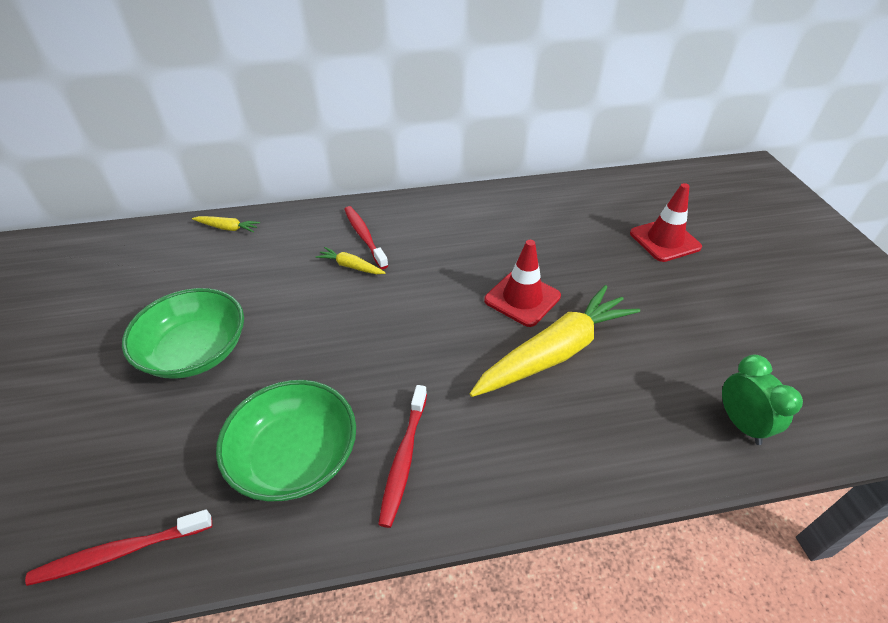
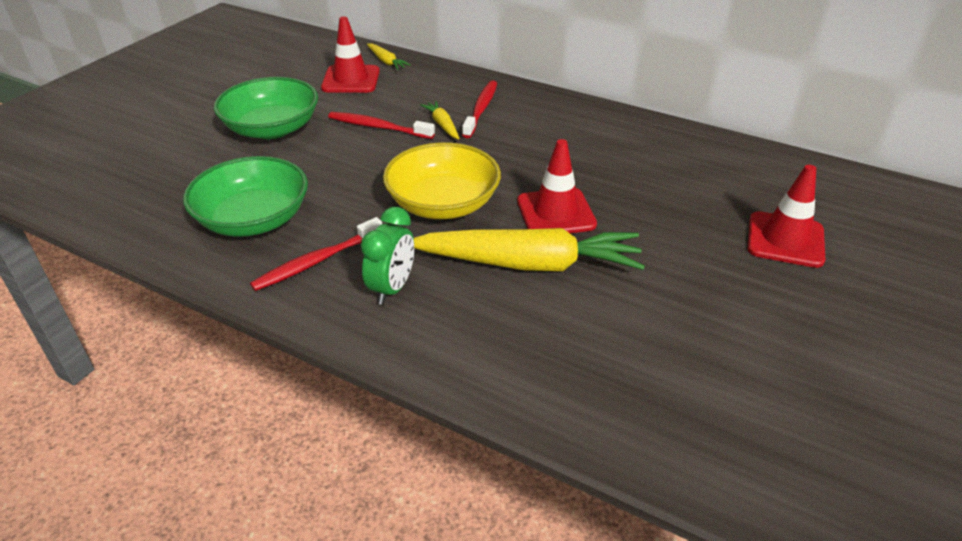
camera: 40 degrees right, 5 degrees down
(120, 552) = (110, 210): red toothbrush -> red toothbrush (378, 127)
(215, 261) = (351, 80): none -> red traffic cone
(437, 338) = (443, 203): none -> yellow bowl
(741, 424) = (630, 412): green clock -> green clock (392, 288)

